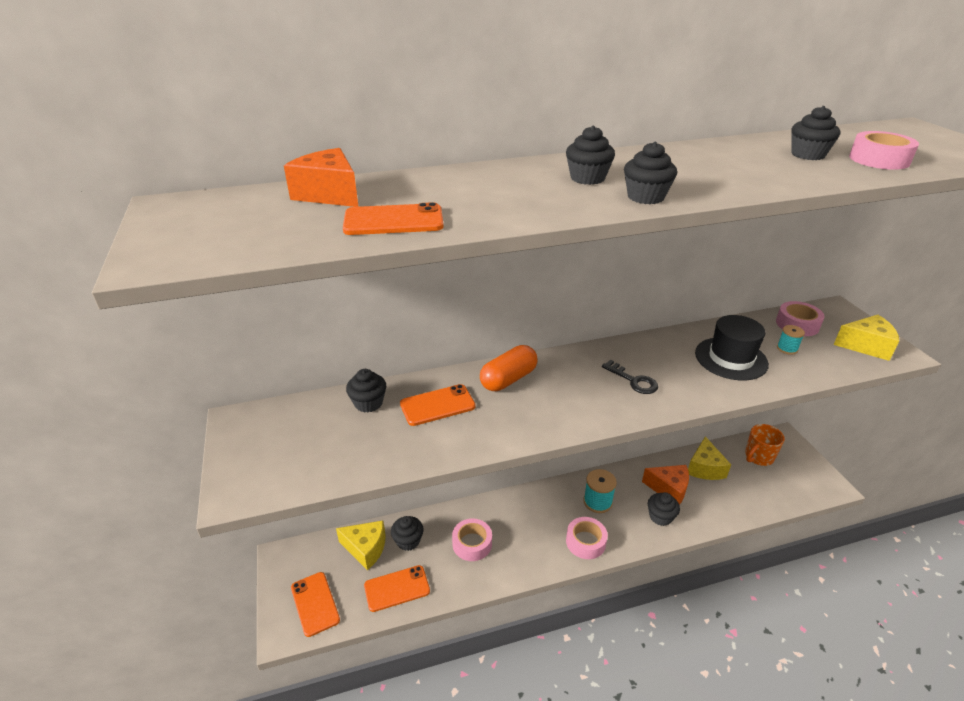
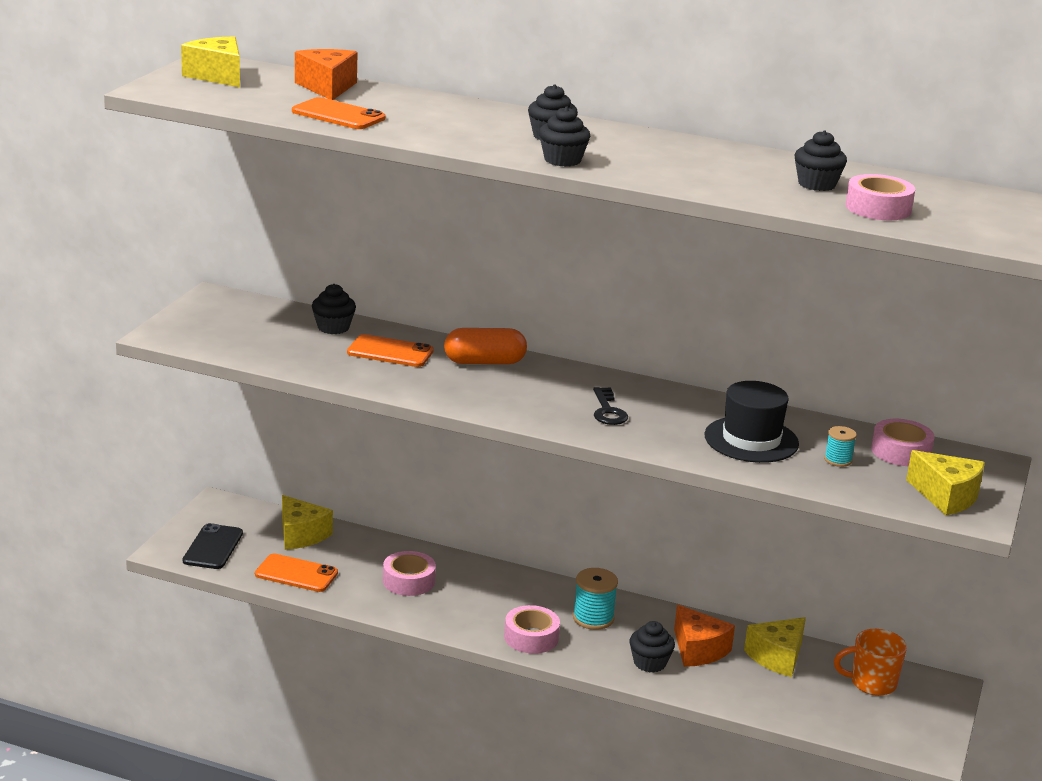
camera: 35 degrees right, 10 degrees down
(200, 218) = (217, 76): none -> yellow cheese
(315, 603) = (213, 547): orange phone -> black phone
(408, 541) = (348, 549): black cupcake -> none

